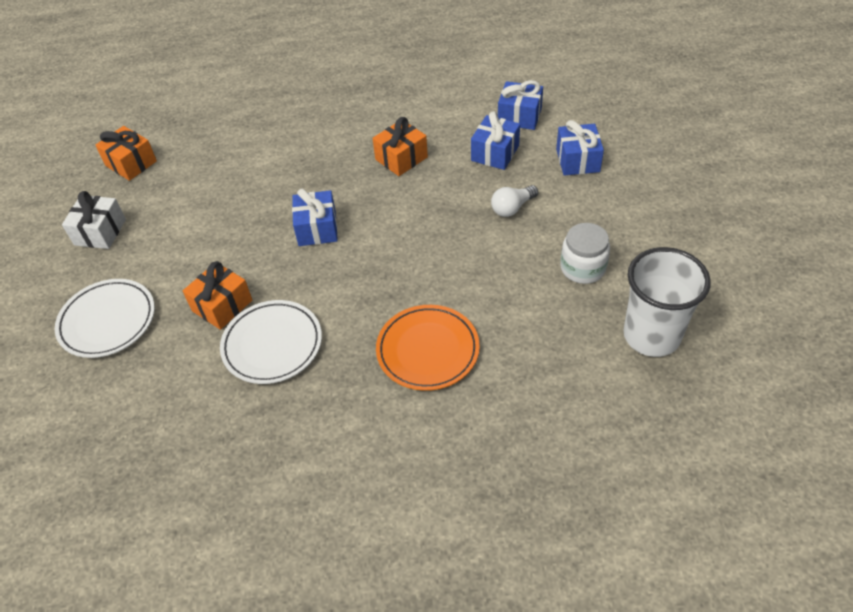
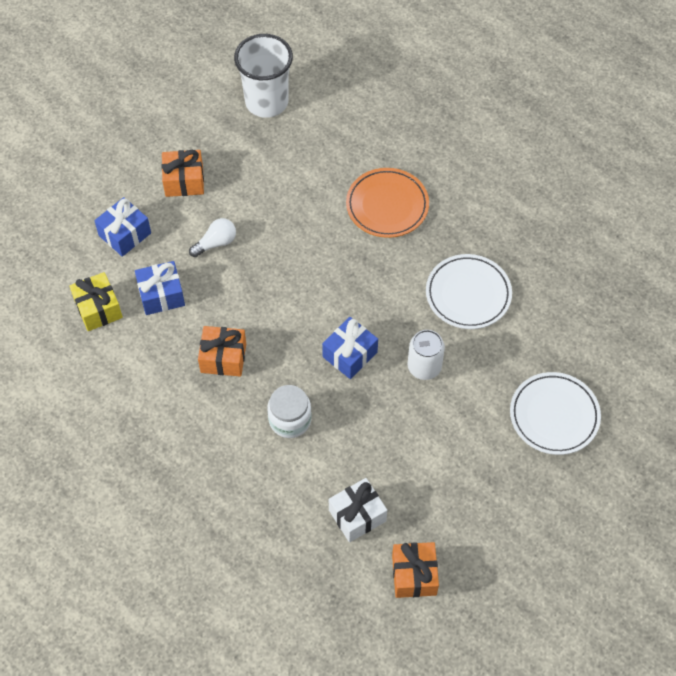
camera: 135 degrees left, 10 degrees up
(100, 232) = (498, 513): white gift -> white gift (357, 515)
(222, 305) = (471, 353): orange gift -> orange gift (184, 181)
(251, 267) = (424, 367): none -> white can
(512, 208) = (216, 243): white light bulb -> white light bulb turned 45 degrees counterclockwise
(519, 116) = (98, 309): blue gift -> yellow gift
(582, 268) = (239, 167): white jar -> white jar (290, 420)

